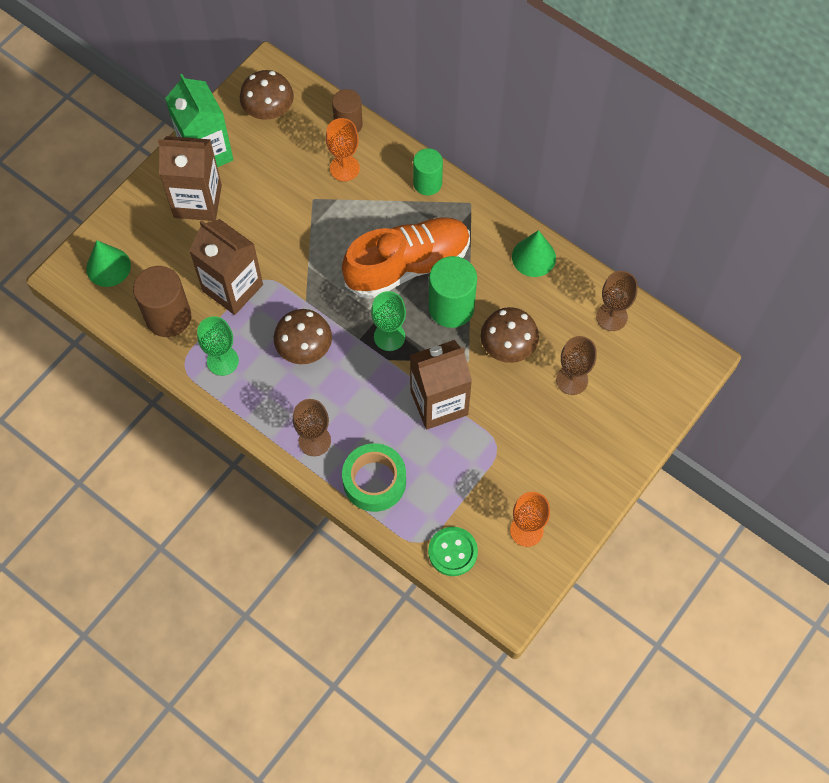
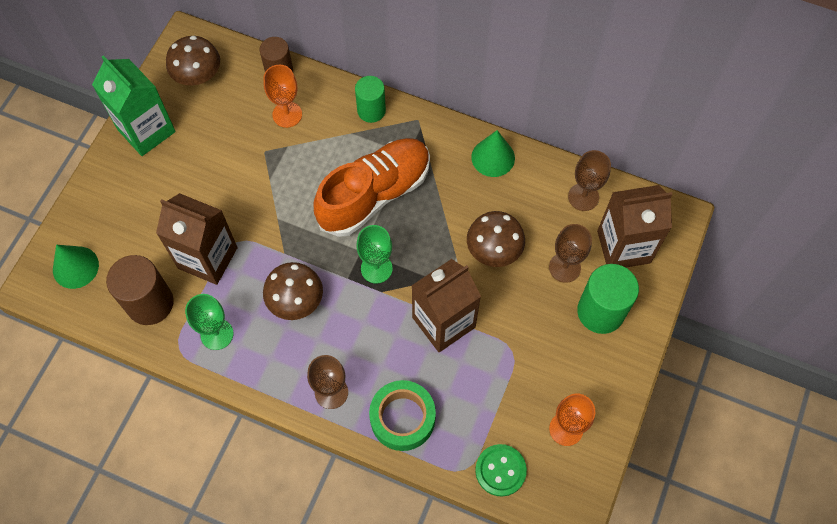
camera: 15 degrees left, 0 degrees up
(197, 201) = (150, 180): brown carton -> brown carton (623, 247)
(451, 307) = (428, 225): green cylinder -> green cylinder (600, 311)

